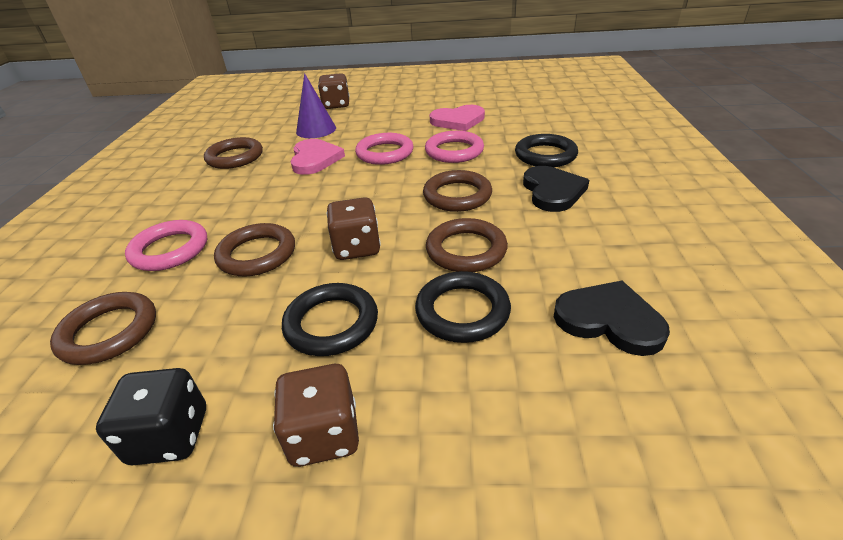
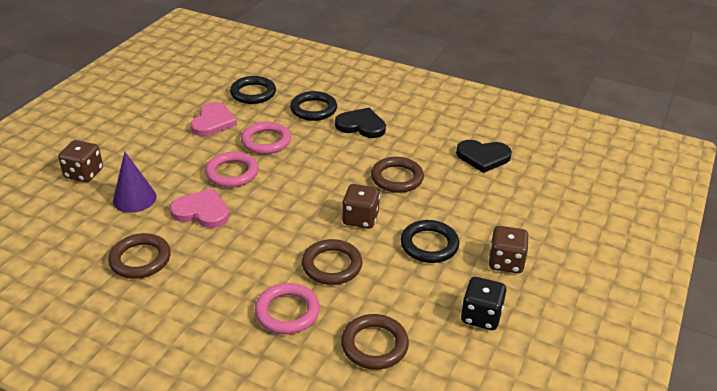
camera: 70 degrees left, 0 degrees up
(457, 195) = (332, 161): brown ring -> none
(462, 311) = (449, 197): black ring -> black ring (253, 93)
(609, 320) = (483, 157): black heart -> black heart turned 135 degrees counterclockwise

